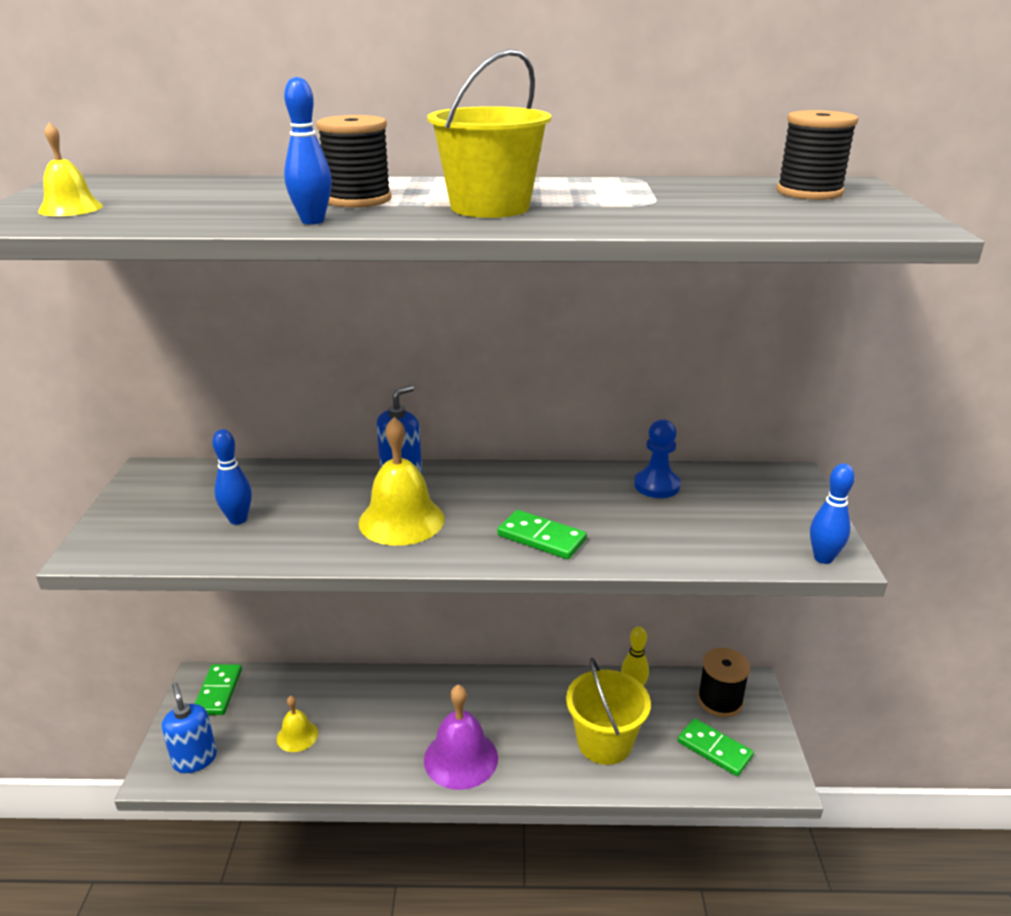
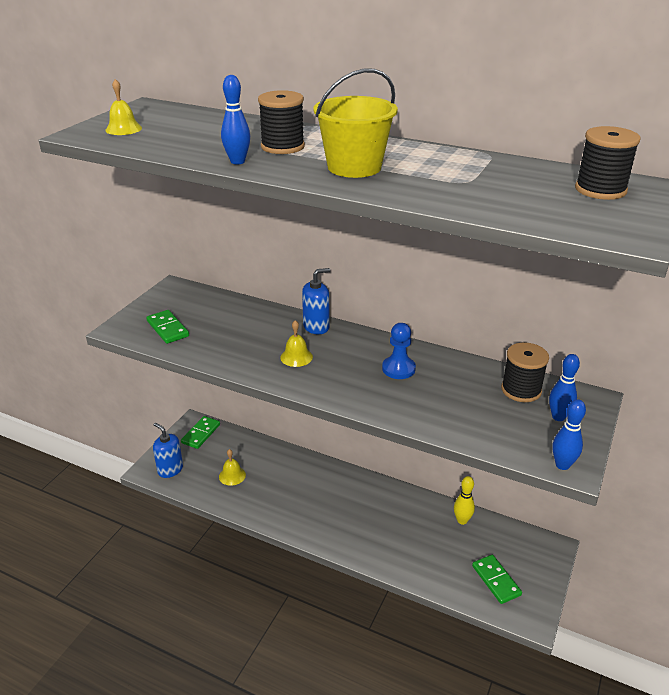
camera: 25 degrees right, 5 degrees up
(195, 759) = (170, 469): blue soap dispenser -> blue soap dispenser turned 45 degrees counterclockwise
(238, 520) = (204, 331): blue bowling pin -> blue bowling pin (558, 417)
(401, 520) = (296, 357): yellow bell -> yellow bell, size x0.56
(461, 758) = (321, 524): purple bell -> none
(541, 538) = (375, 393): green domino -> green domino (167, 329)
(604, 742) = (420, 548): yellow bucket -> none
(657, 485) = (482, 378): blue pawn -> blue pawn (398, 369)
(720, 700) = (522, 549): black spool -> black spool (521, 390)

